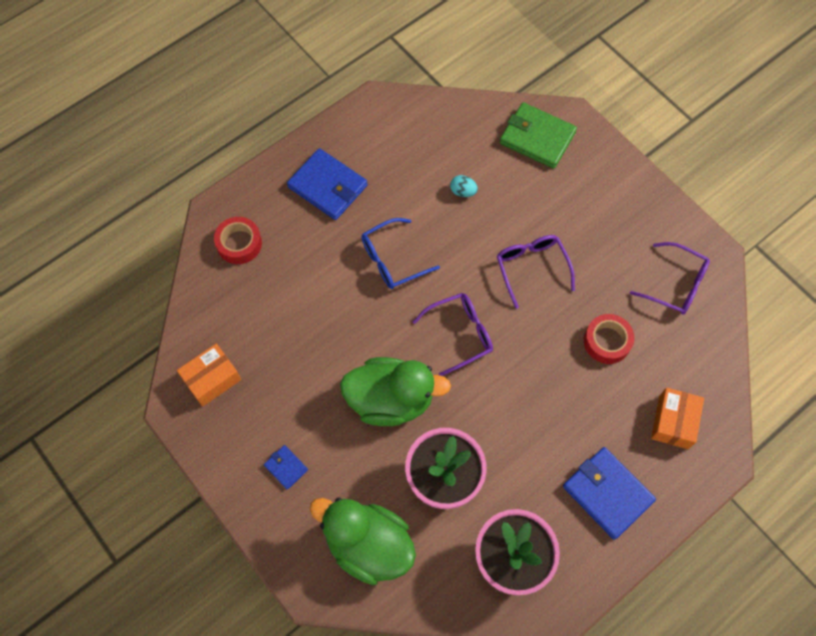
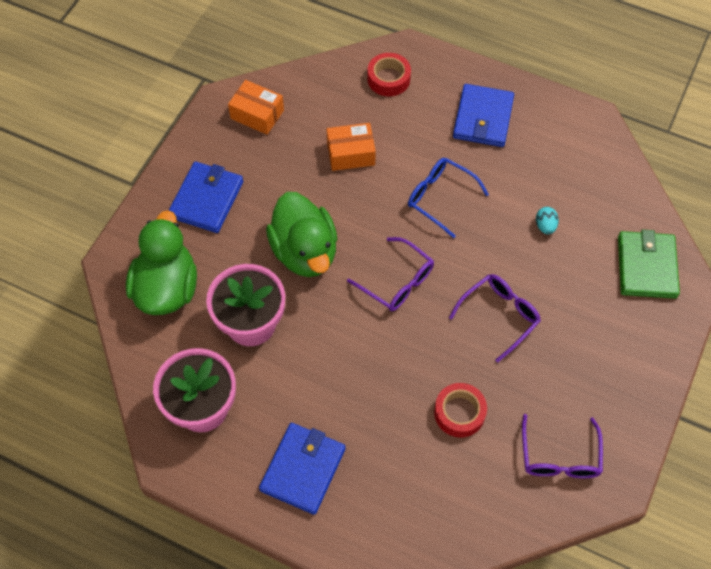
camera: 65 degrees right, 5 degrees down
(286, 467) = (206, 199): blue wallet -> blue wallet, size x2.03
(673, 422) = (406, 506): orange box -> orange box (351, 154)

